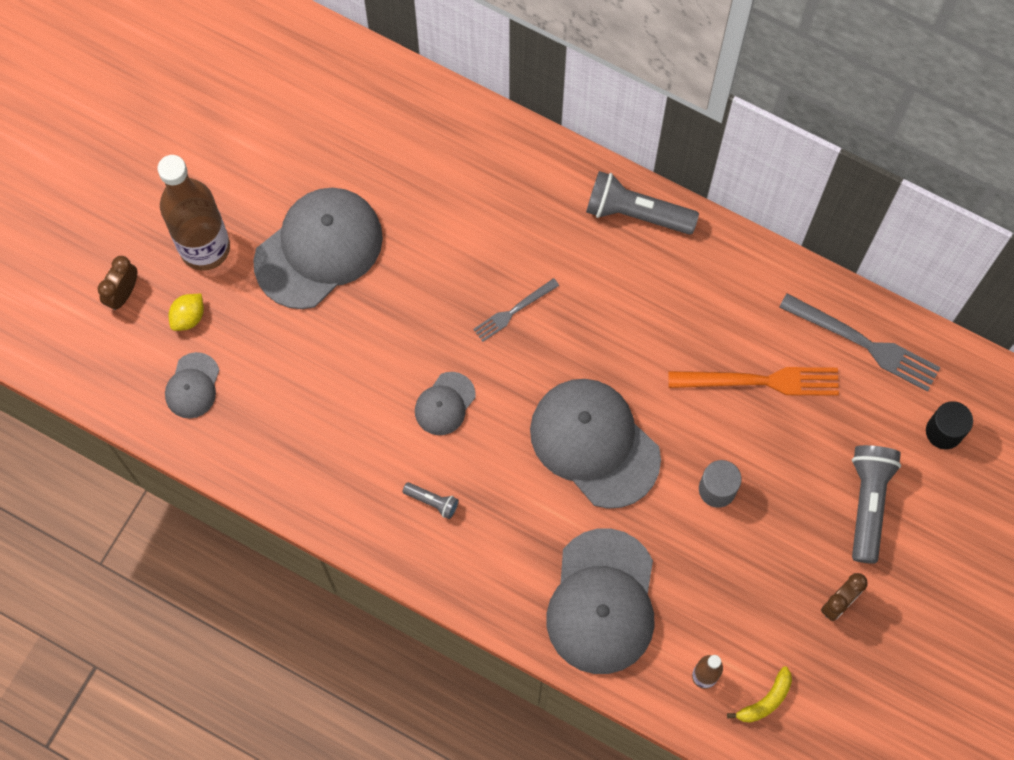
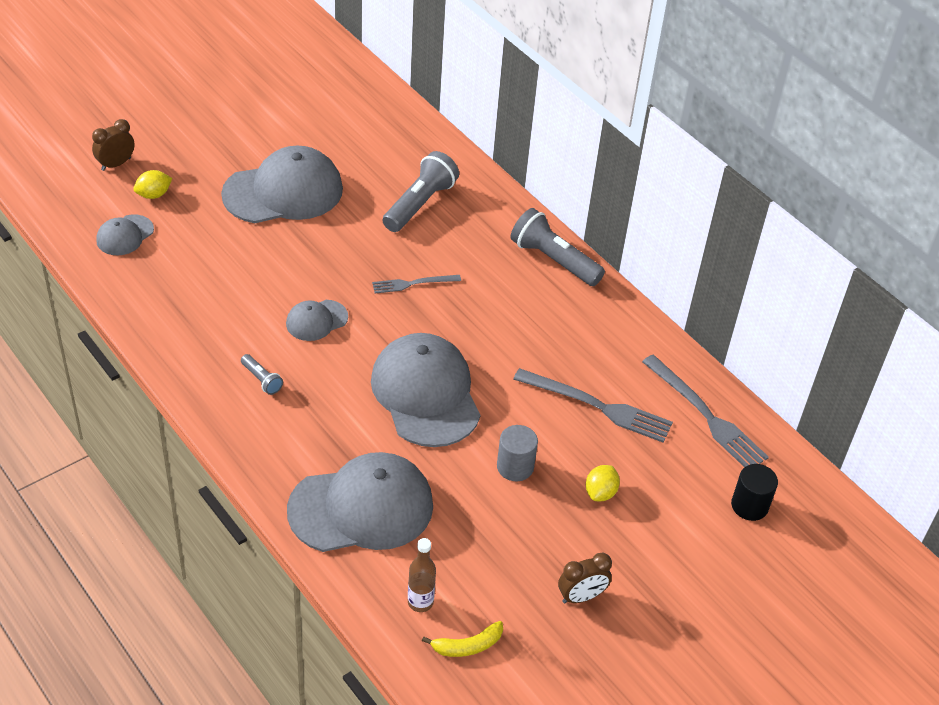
camera: 20 degrees right, 25 degrees down
(205, 248) = (197, 161): brown bottle -> none
(602, 602) = (361, 507): grey cap -> grey cap turned 135 degrees counterclockwise
(759, 381) = (596, 406): orange fork -> grey fork
(806, 481) = (600, 492): none -> yellow lemon
(868, 503) = (649, 531): grey flashlight -> grey flashlight (419, 204)

